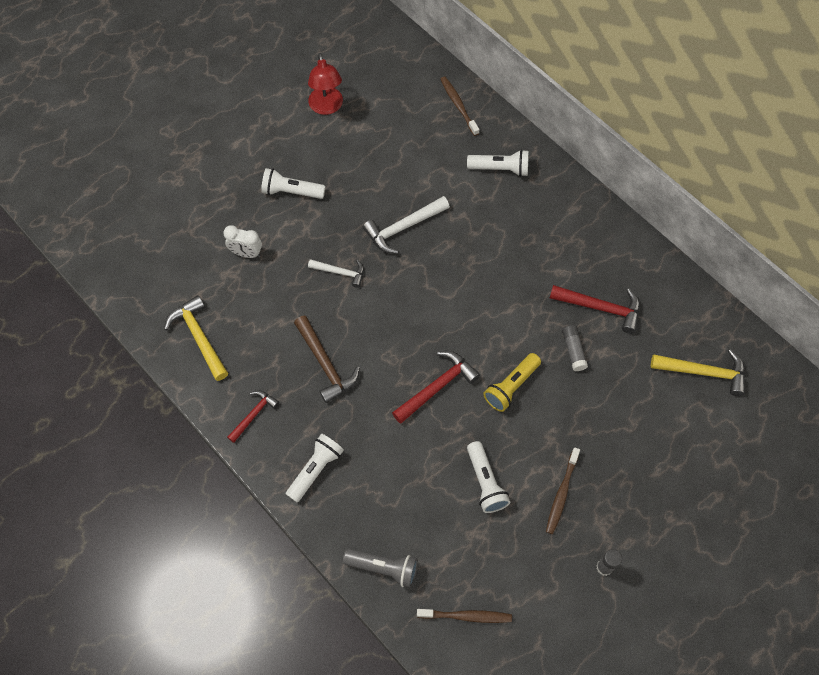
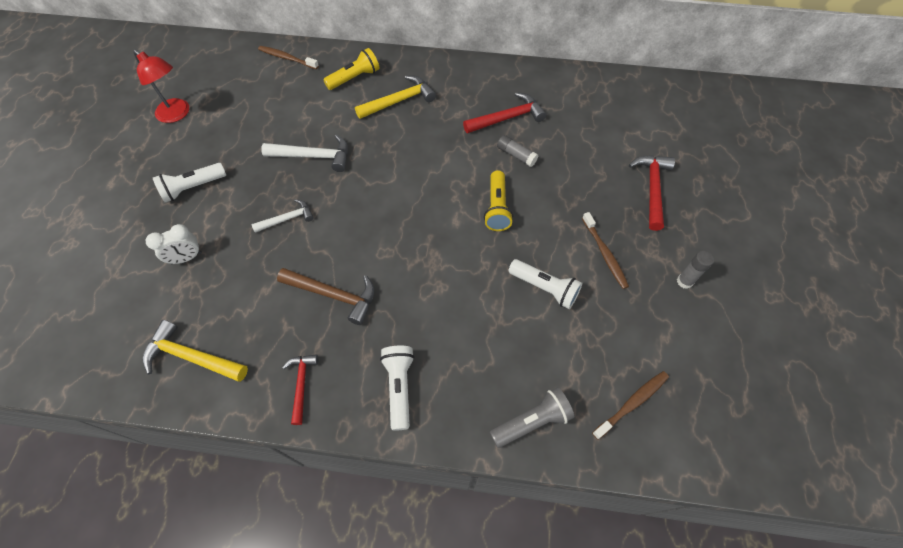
camera: 40 degrees left, 5 degrees down
(403, 228) = (313, 156): white hammer -> white hammer turned 105 degrees counterclockwise
(437, 387) = (442, 247): red hammer -> red hammer (652, 189)
(500, 169) = (355, 78): white flashlight -> yellow flashlight
(704, 372) = (610, 113): yellow hammer -> yellow hammer (399, 101)

